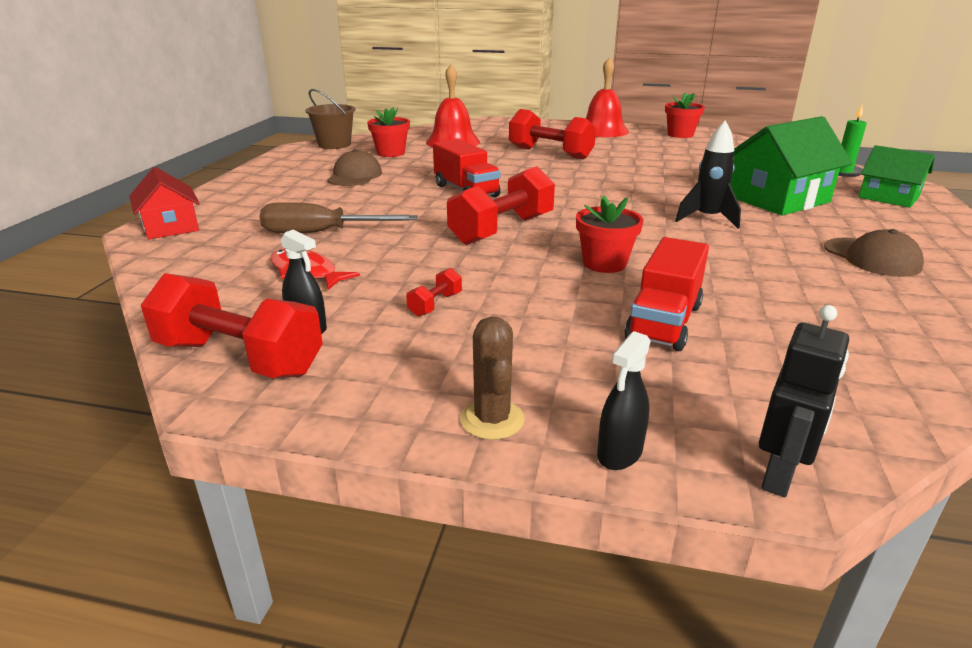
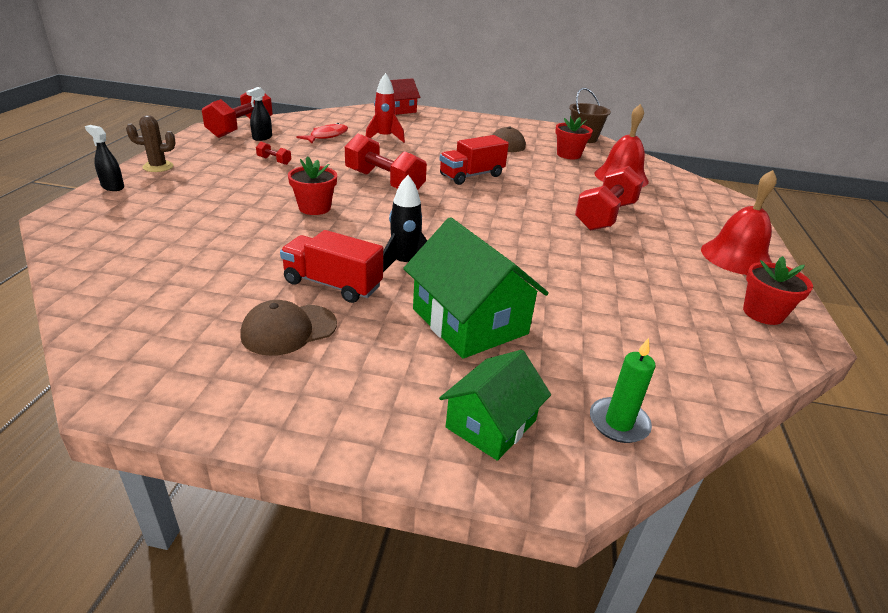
camera: 85 degrees right, 5 degrees up
(321, 233) = (384, 138): brown screwdriver -> red rocket
(664, 322) = (220, 214): red truck -> red truck (332, 284)
(779, 476) = (64, 215): black robot -> none

